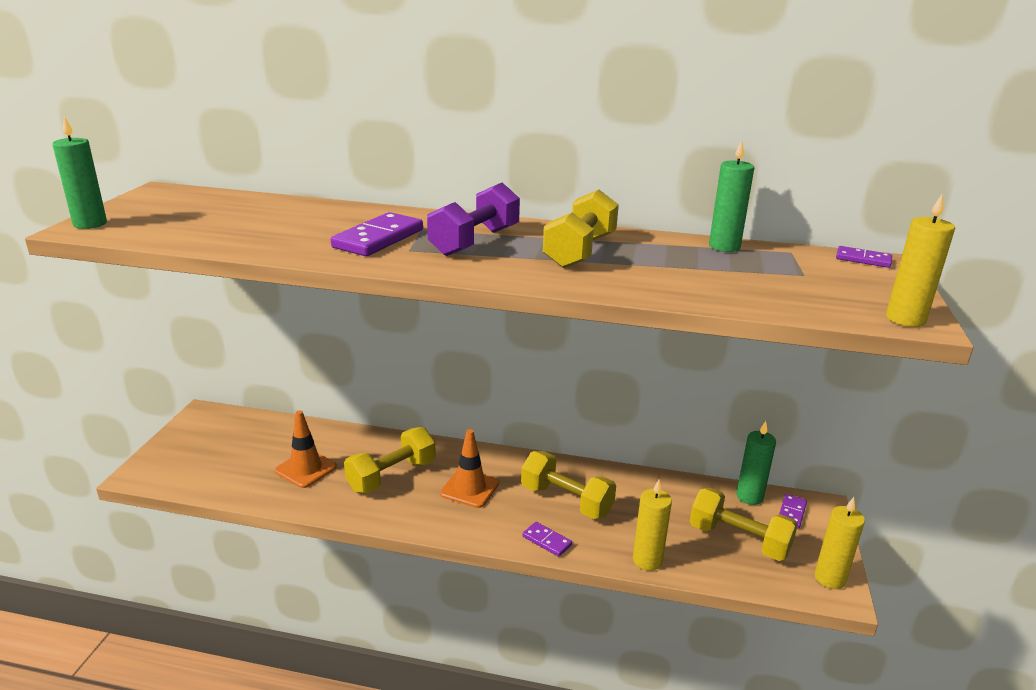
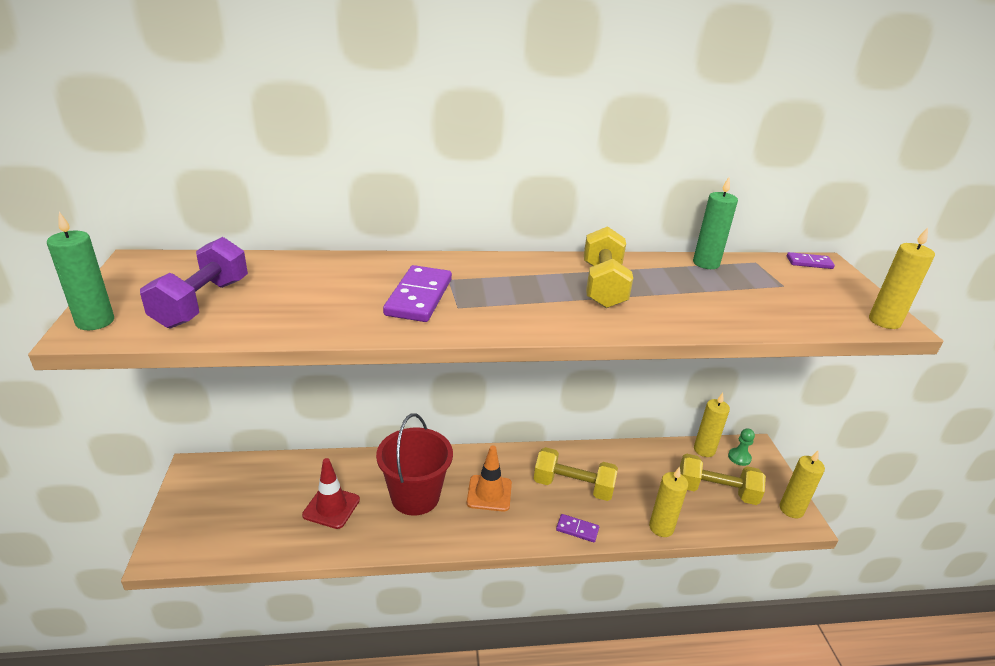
camera: 20 degrees left, 5 degrees up
(306, 469) = (331, 507): orange traffic cone -> red traffic cone
(392, 476) = (415, 496): yellow dumbbell -> red bucket
(475, 242) = (508, 288): purple dumbbell -> purple dumbbell (202, 303)
(749, 496) = (704, 450): green candle -> yellow candle
(791, 513) = (739, 457): purple domino -> green pawn

